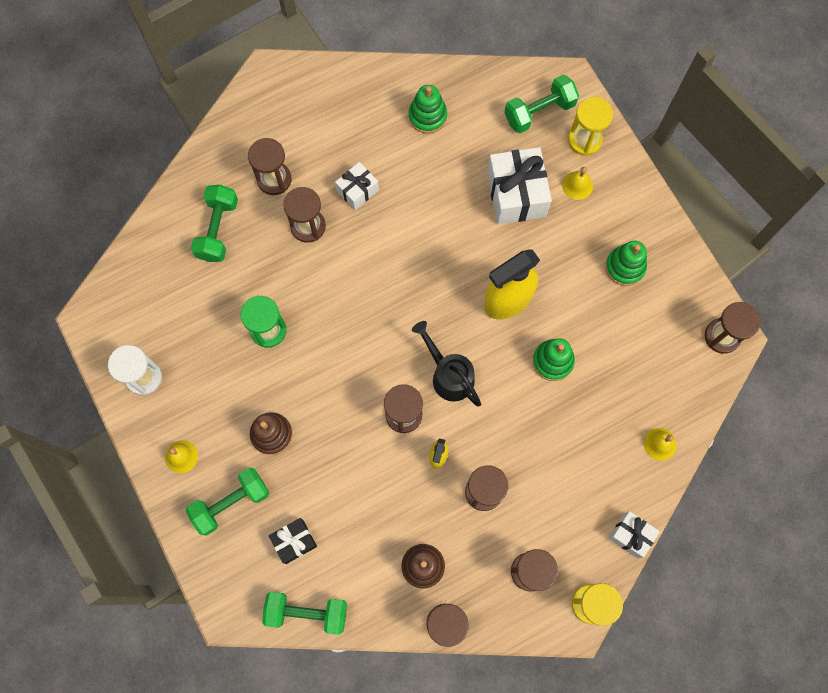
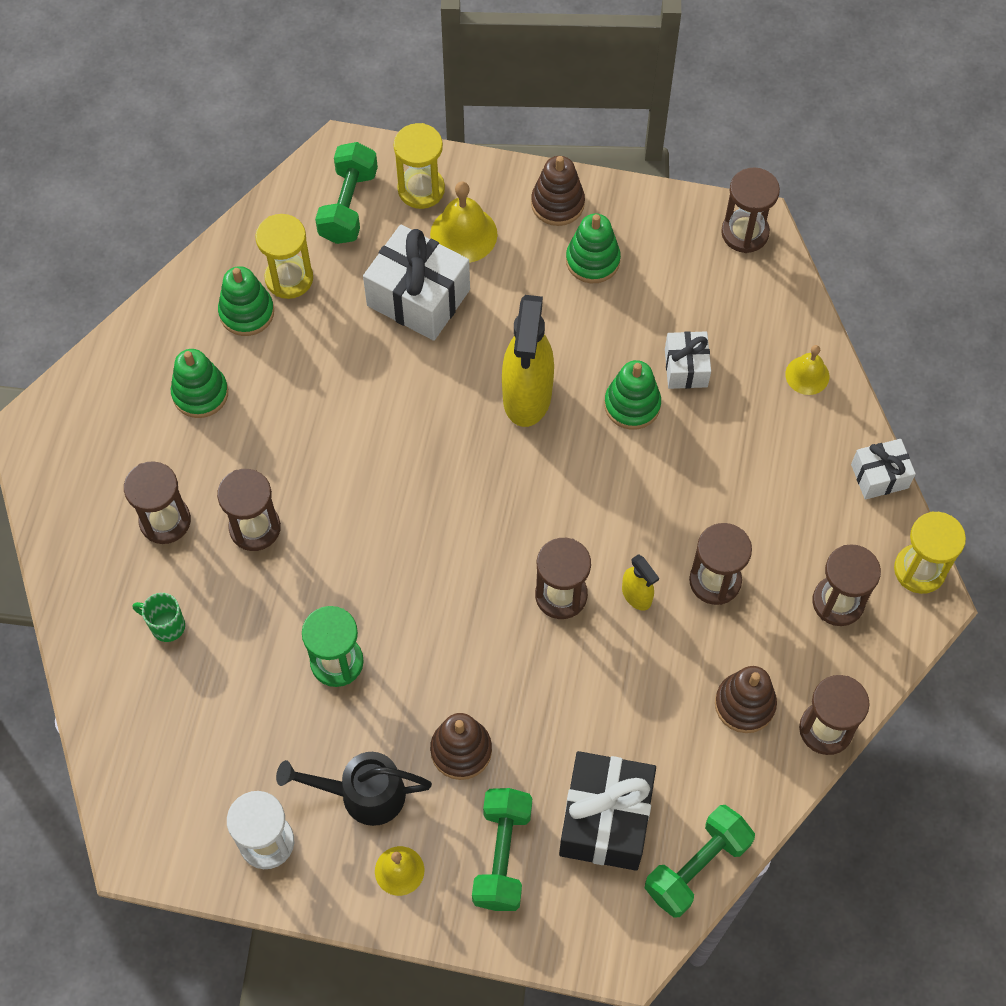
camera: 50 degrees left, 10 degrees down
(218, 229) = (166, 626): green dumbbell -> green mug
(294, 541) = (605, 819): black gift -> black gift, size x1.78
(357, 190) = (263, 446): white gift -> white gift (686, 368)
(360, 134) = (200, 393): none -> green stacking toy
(448, 375) = (556, 516): black watering can -> black watering can (362, 794)
(467, 119) = (289, 278): none -> yellow hourglass
(577, 185) = (463, 234): yellow bell -> yellow bell, size x1.58
(644, 218) = (557, 203): none -> brown stacking toy

